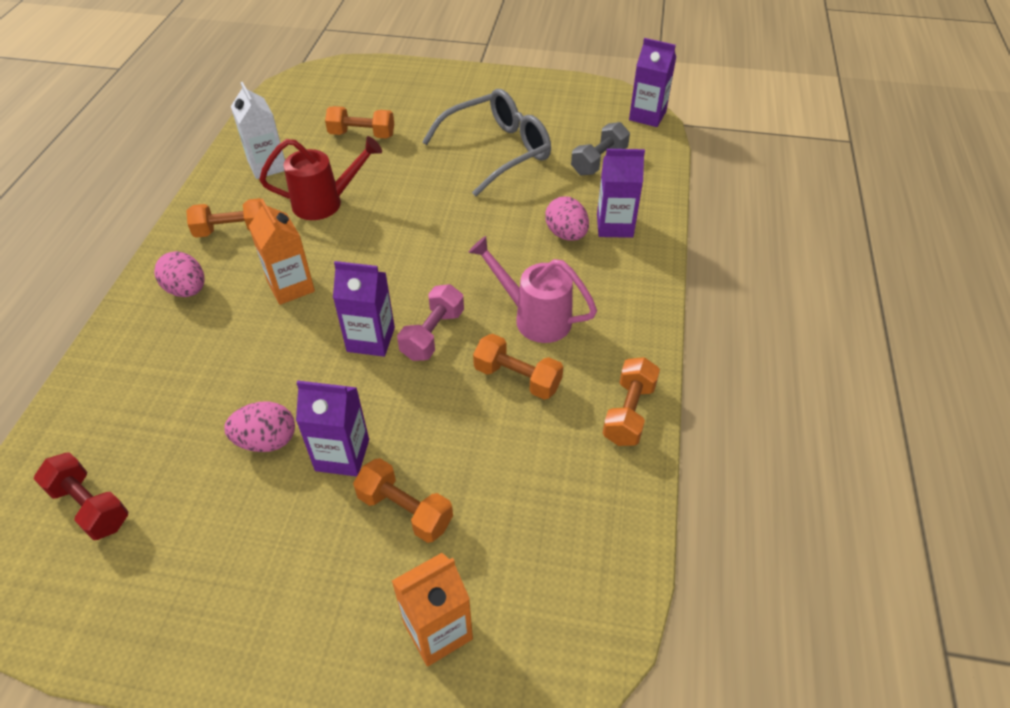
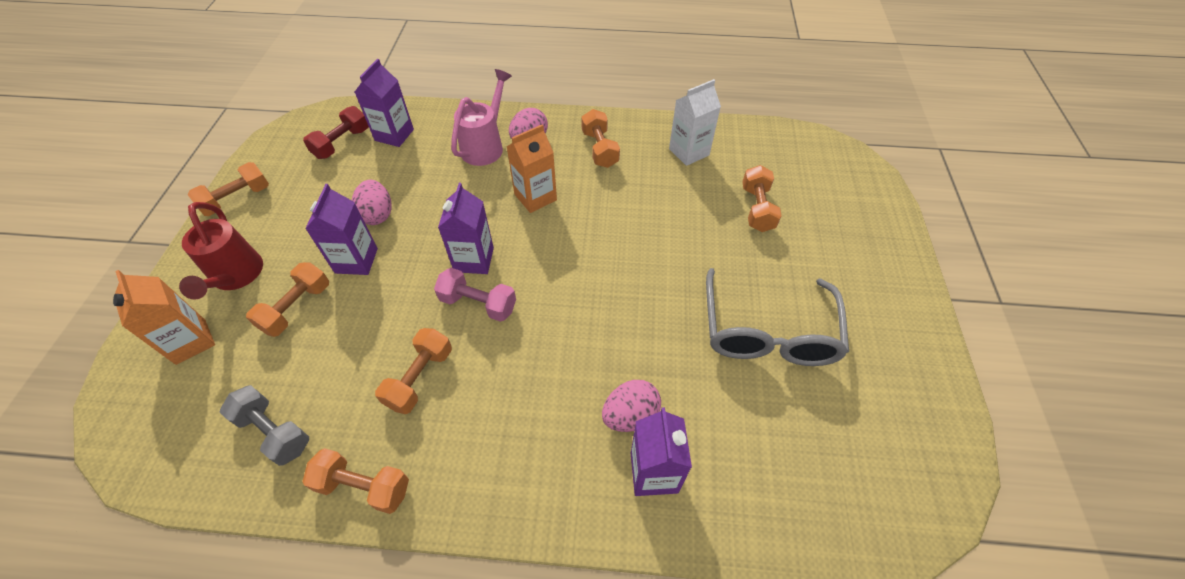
camera: 85 degrees right, 5 degrees up
(164, 641) = (237, 199): none -> orange dumbbell
(325, 203) = (645, 199): red watering can -> red watering can (236, 277)
(498, 151) = (768, 333): grey glasses -> grey glasses turned 45 degrees clockwise
(534, 317) = (498, 389): pink watering can -> pink watering can (485, 146)
(599, 161) = (781, 452): grey dumbbell -> grey dumbbell (274, 431)
(647, 116) = (916, 524): purple carton -> purple carton (394, 135)

